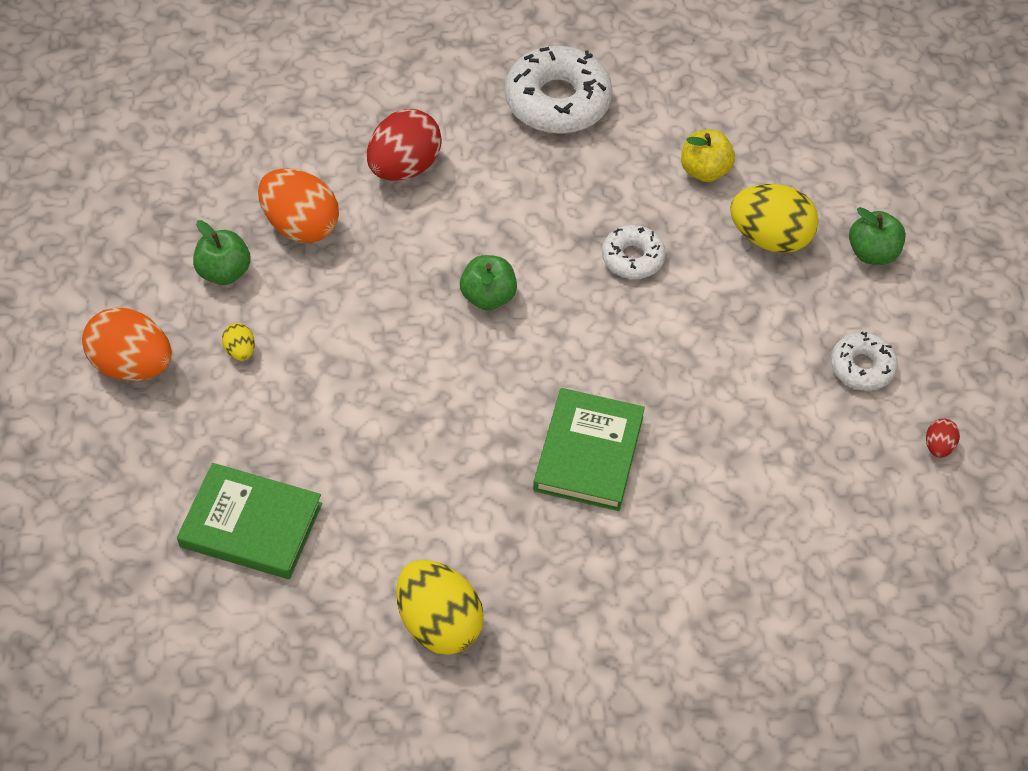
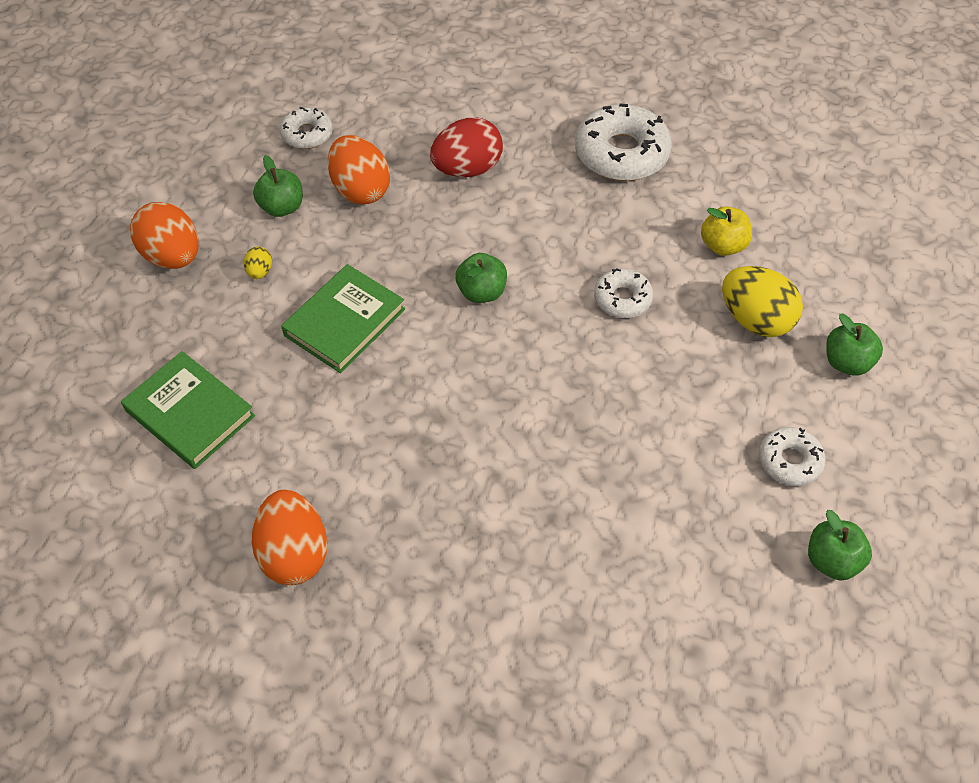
camera: 25 degrees right, 0 degrees up
(206, 180) = (307, 134): none -> white donut
(439, 623) = (294, 553): yellow egg -> orange egg
(588, 453) = (499, 452): green book -> green book (344, 322)
(938, 446) = (831, 560): red egg -> green apple

